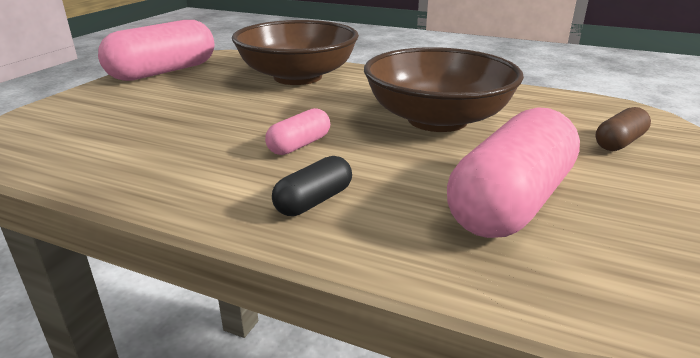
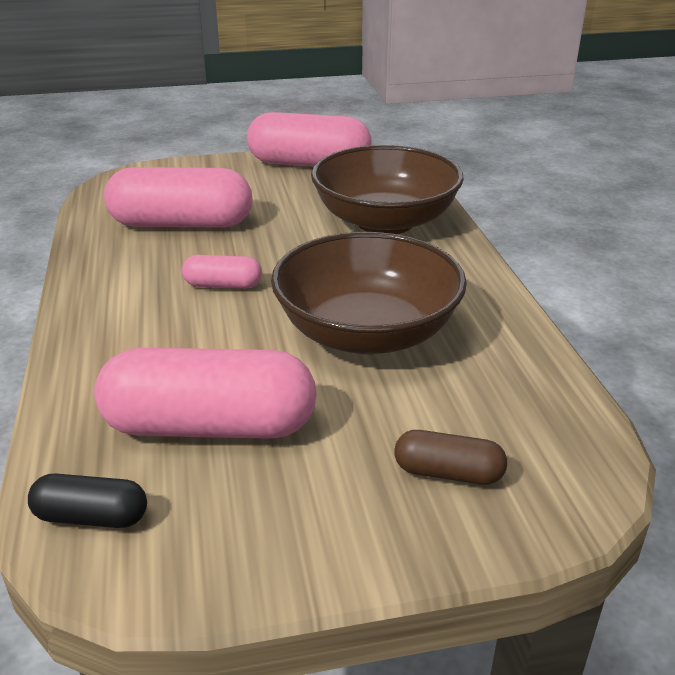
camera: 55 degrees right, 5 degrees up
(161, 134) = (182, 224): none -> pink capsule
(314, 201) = (129, 329): black capsule -> black capsule (91, 517)

